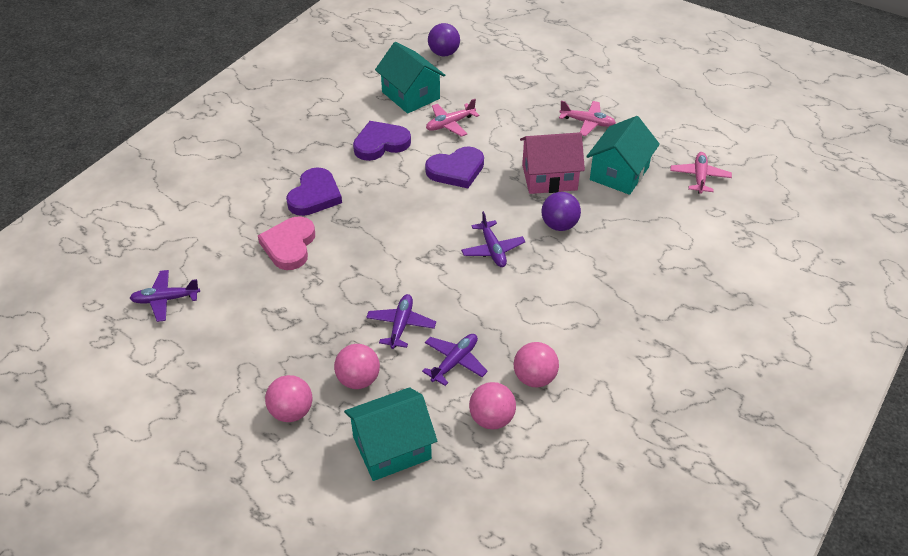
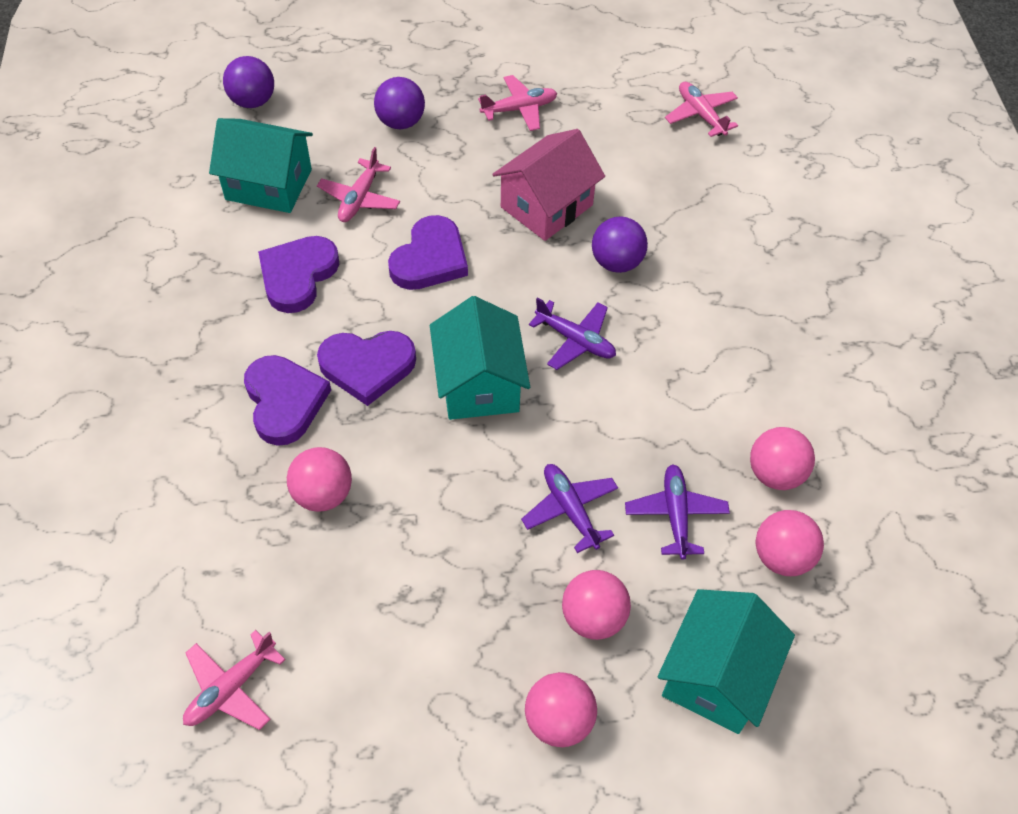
camera: 40 degrees left, 10 degrees up
(165, 300) = (231, 688): purple plane -> pink plane
(289, 245) = (323, 494): pink heart -> pink ball
(370, 202) = (367, 367): none -> purple heart
(512, 98) = (401, 122): none -> purple ball
(619, 173) = (616, 157): turquoise house -> turquoise house (479, 383)

